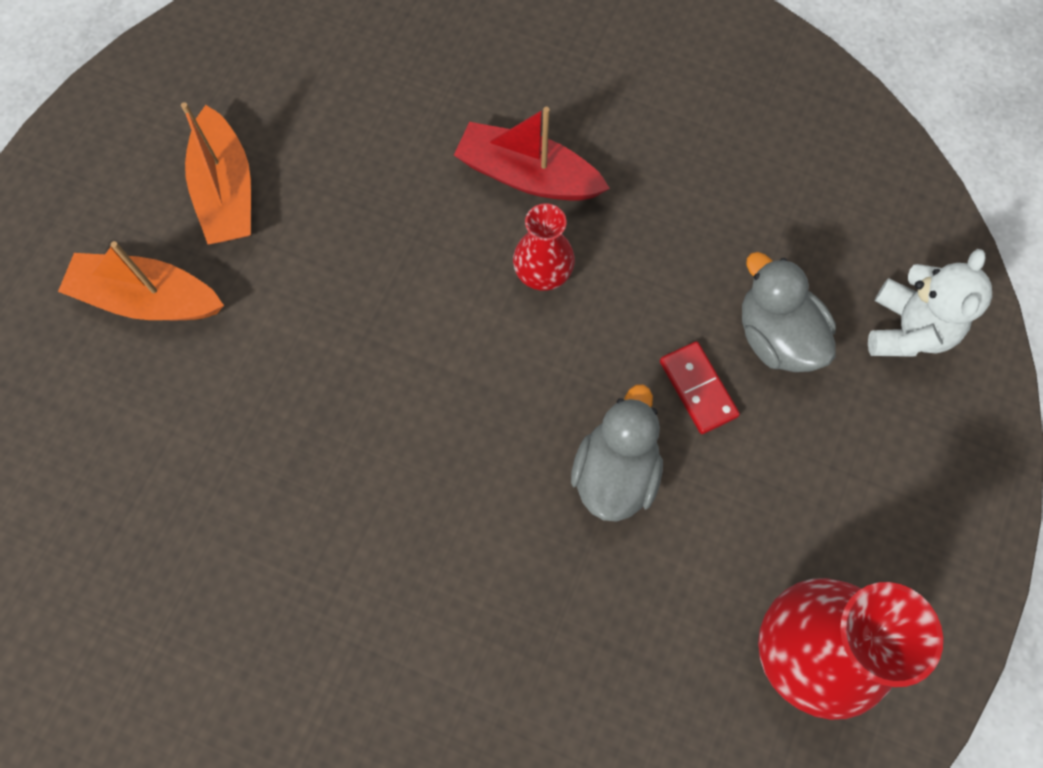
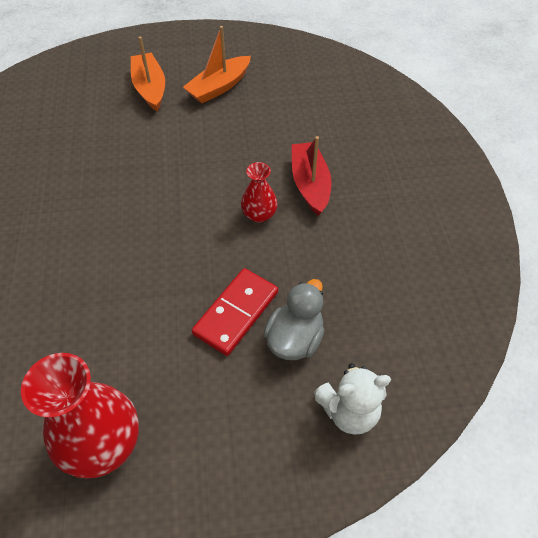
camera: 60 degrees right, 15 degrees down
(615, 473) = (163, 296): grey duck -> none
(698, 389) = (236, 313): red domino -> red domino, size x1.58

